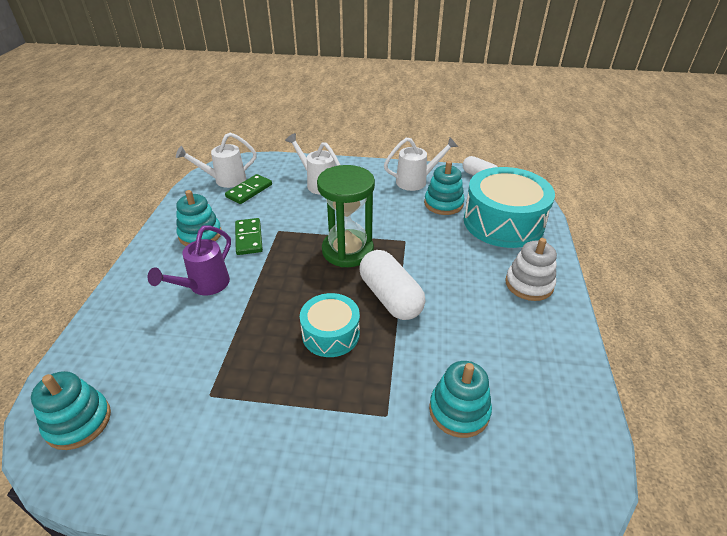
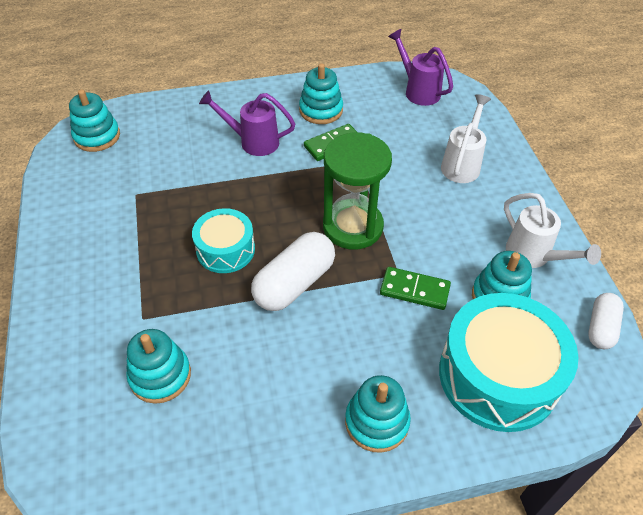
camera: 70 degrees right, 10 degrees up
(224, 180) = (418, 90): white watering can -> purple watering can
(249, 191) = (411, 115): green domino -> green domino (414, 290)
(529, 284) = (377, 422): white stacking toy -> turquoise stacking toy

